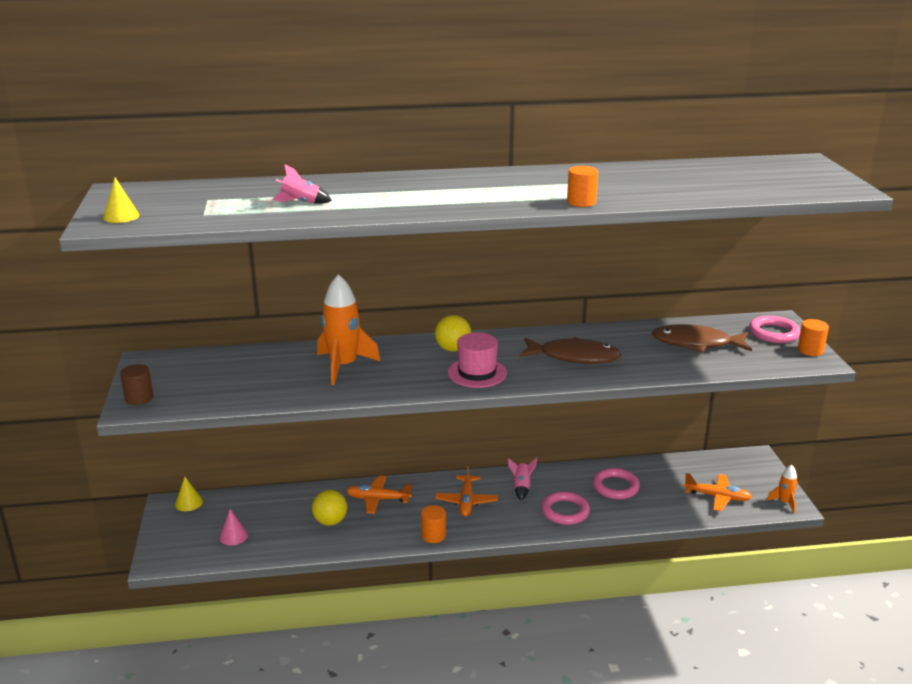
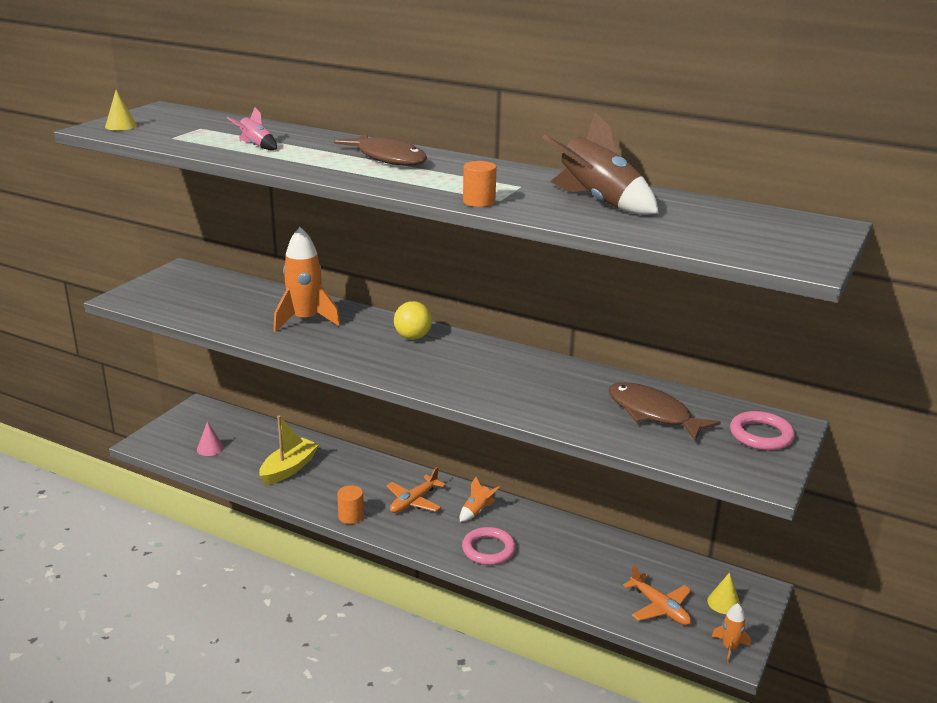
camera: 35 degrees right, 0 degrees up
(139, 398) = (136, 293): brown cylinder -> none
(188, 503) = (212, 410): yellow cone -> yellow cone (724, 603)
(330, 521) = (289, 469): yellow ball -> yellow boat
(378, 499) = (346, 467): orange plane -> none
(477, 373) = (399, 363): pink hat -> none
(521, 487) = (477, 511): pink rocket -> orange rocket
(574, 357) = (508, 381): brown fish -> brown fish (388, 158)
(615, 487) = (566, 550): pink ring -> none
(653, 181) = (598, 202): none -> brown rocket
(810, 350) = (775, 467): orange cylinder -> none

